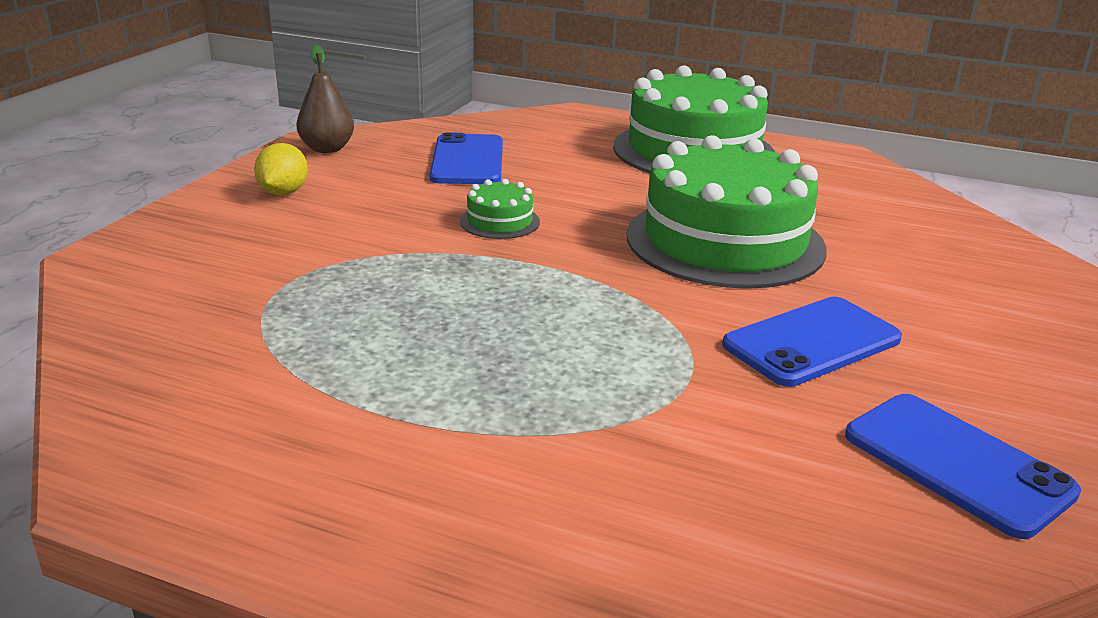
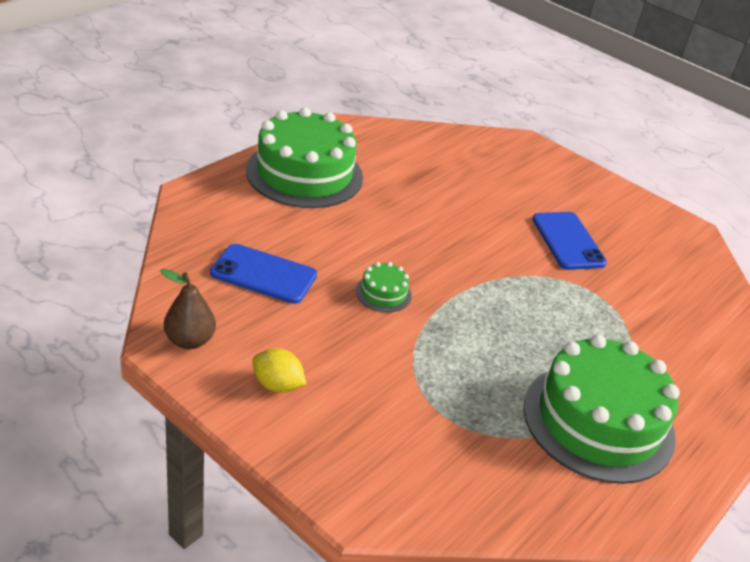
camera: 75 degrees left, 10 degrees up
(725, 241) = (449, 219): green cake -> green cake (598, 421)
(956, 463) = (669, 249): blue phone -> none

